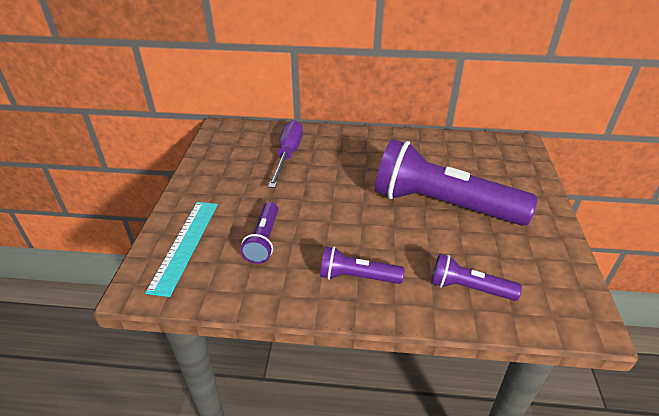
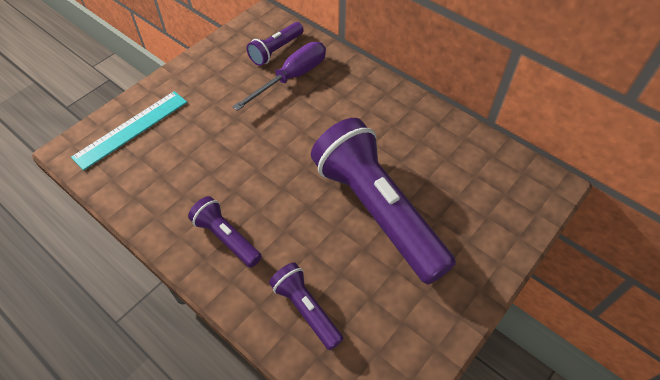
camera: 35 degrees right, 15 degrees up
(263, 240) = (189, 158): purple flashlight -> purple flashlight (276, 50)

